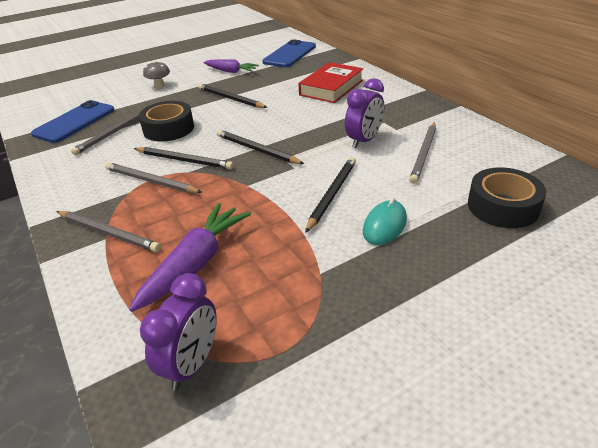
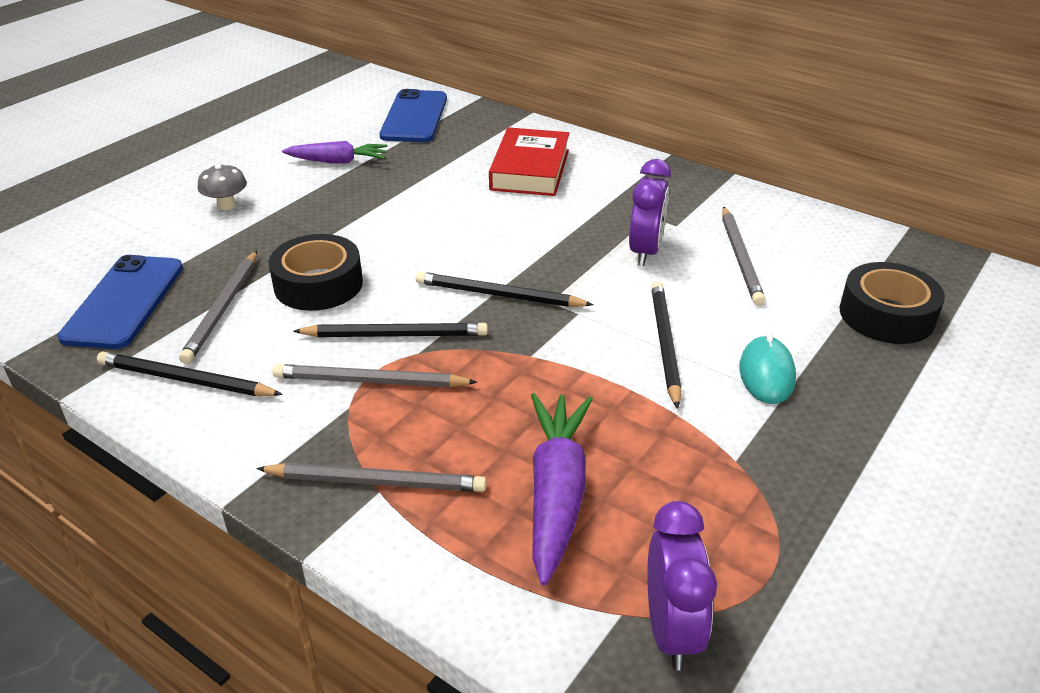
camera: 25 degrees left, 0 degrees up
(230, 98) = (380, 213): black pencil -> black pencil (185, 380)

